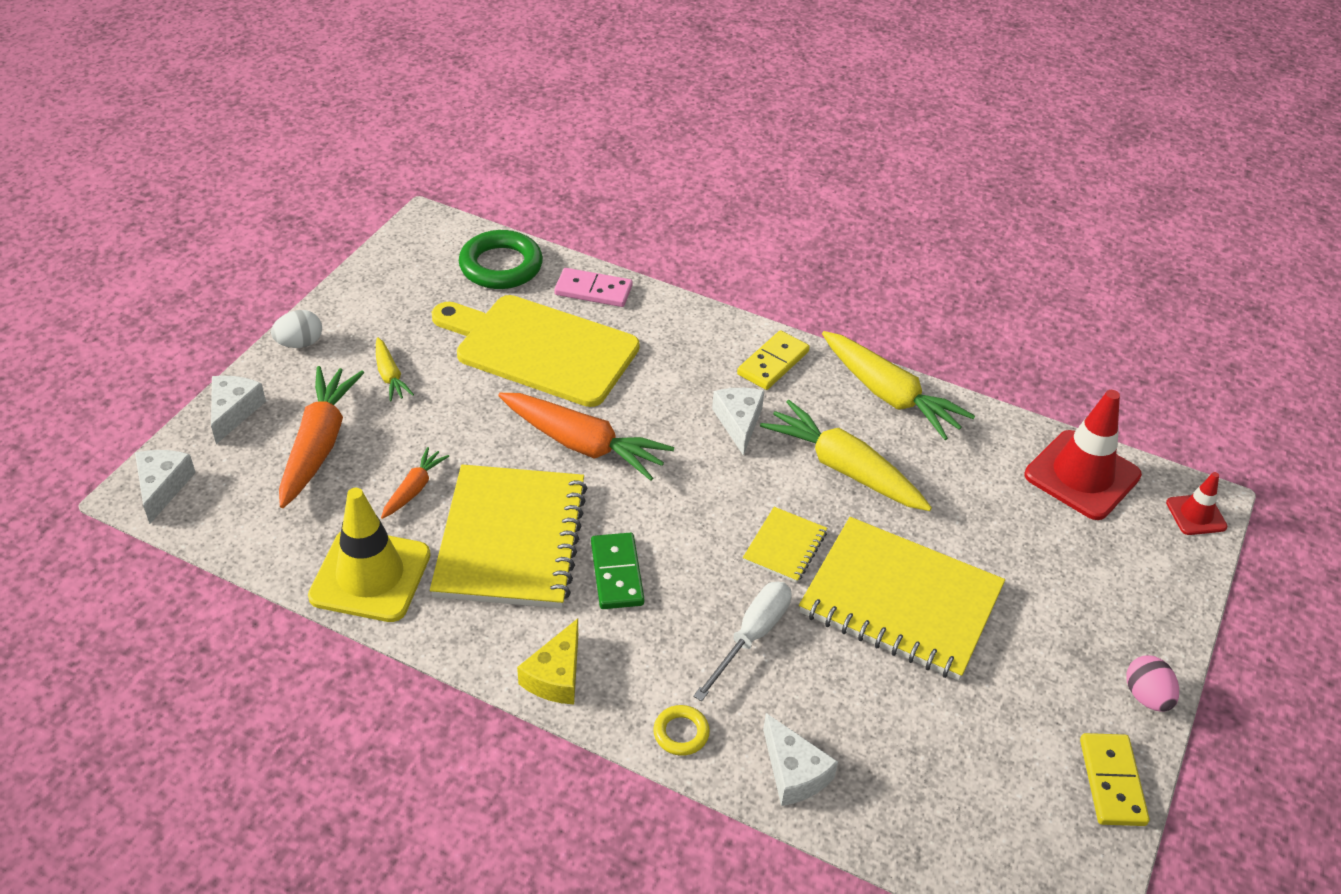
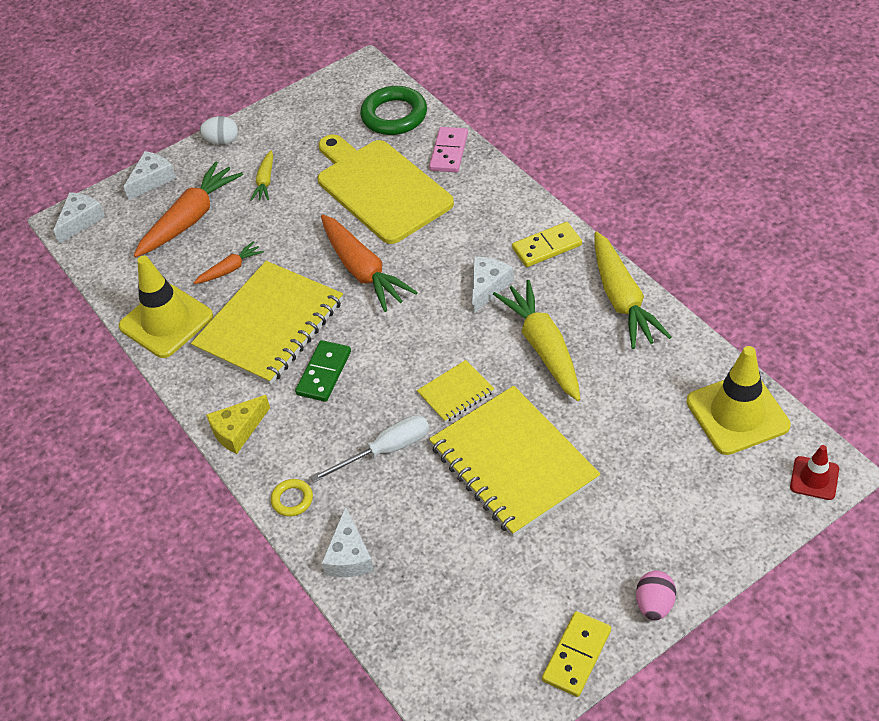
camera: 35 degrees right, 5 degrees up
(593, 290) = (449, 152): pink domino -> pink domino turned 60 degrees clockwise
(1082, 475) = (737, 413): red traffic cone -> yellow traffic cone

